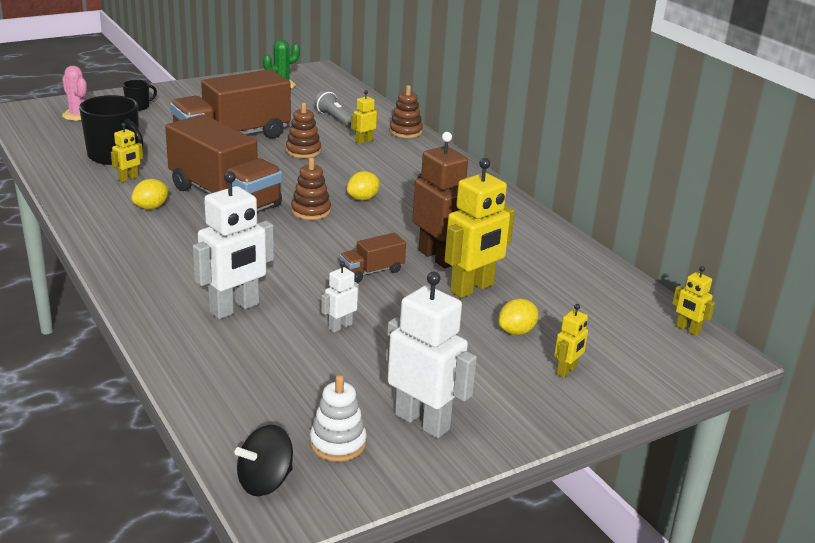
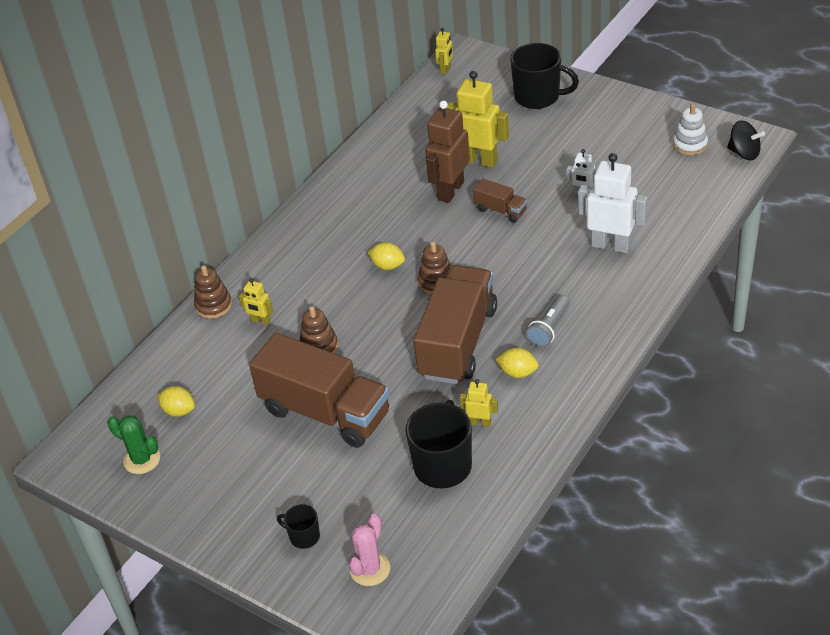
camera: 110 degrees left, 15 degrees up
(335, 119) = (217, 366): grey flashlight -> grey flashlight (549, 328)
(422, 422) = (640, 126): white robot -> none
(516, 331) = (514, 126): yellow lemon -> yellow lemon (179, 411)
(566, 371) = (538, 97): yellow robot -> black mug

